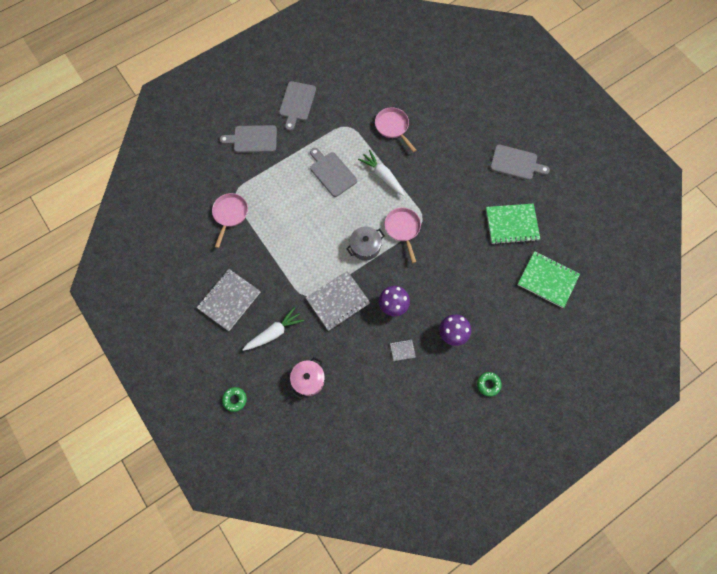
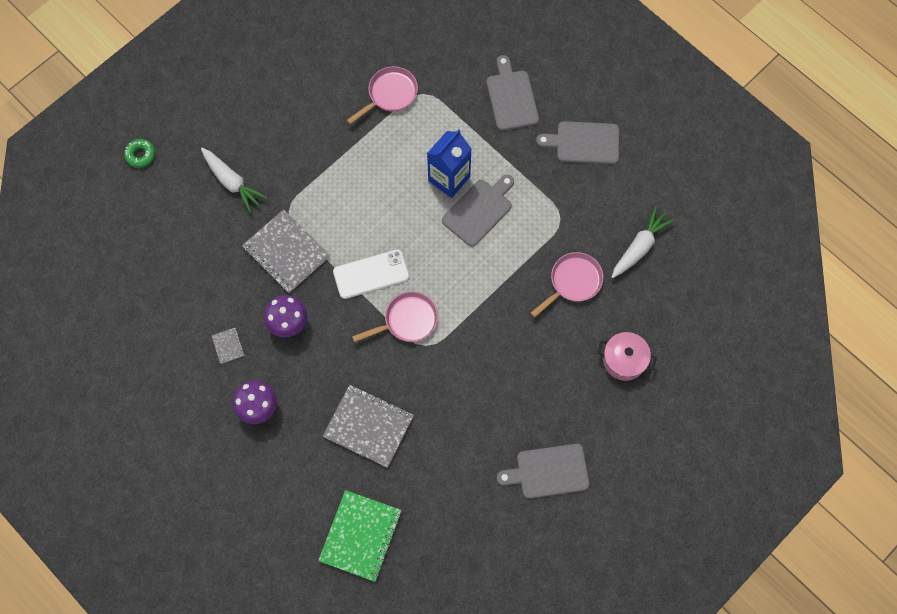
camera: 80 degrees right, 0 degrees up
(229, 300) = (268, 120): grey notebook -> grey notebook (368, 426)
(230, 214) = (390, 94): pink pan -> pink pan turned 45 degrees counterclockwise
(304, 187) = (449, 179): none -> blue carton
(308, 380) = (174, 235): pink pot -> pink pot (624, 360)
(365, 247) = (371, 274): grey pot -> white phone
(383, 176) = (487, 280): white carrot -> white carrot (639, 247)
(488, 384) = (194, 465): green donut -> none
(512, 224) = (442, 475): green notebook -> none
(516, 163) = (548, 471): grey cutting board -> grey cutting board turned 75 degrees clockwise

